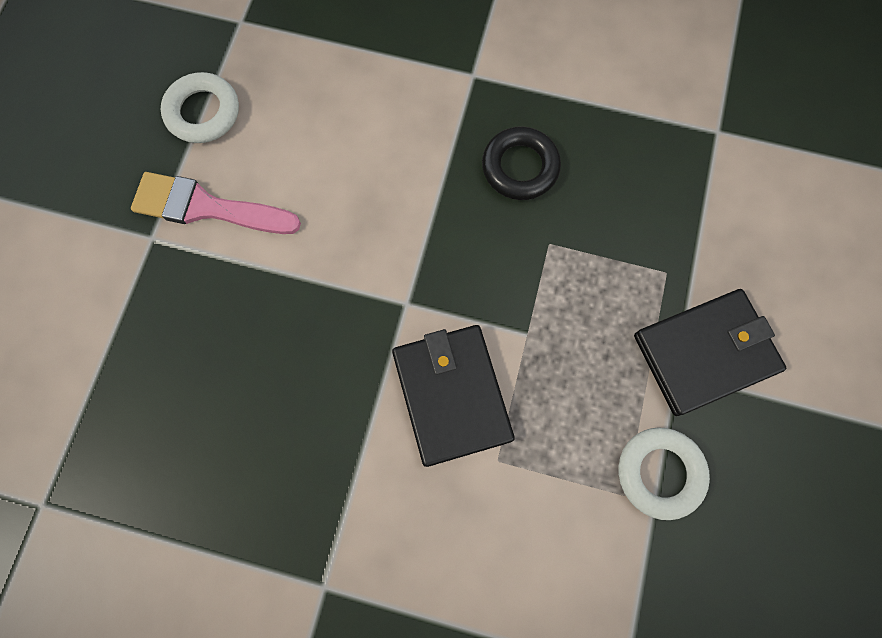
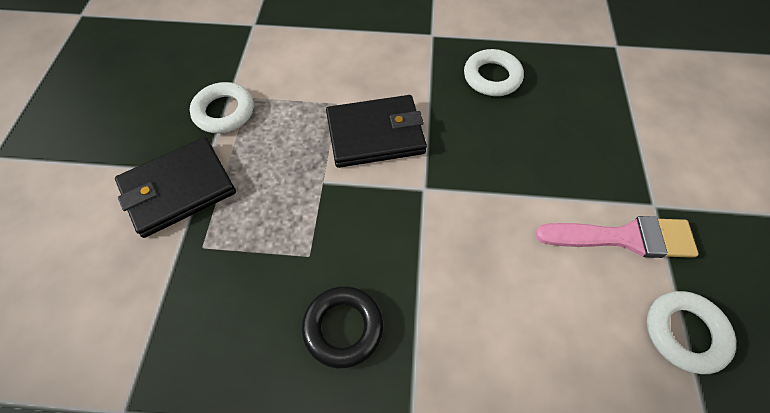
camera: 170 degrees right, 15 degrees down
(260, 472) = (492, 77): none -> white ring
(451, 395) = (375, 134): black wallet -> black wallet turned 75 degrees counterclockwise

